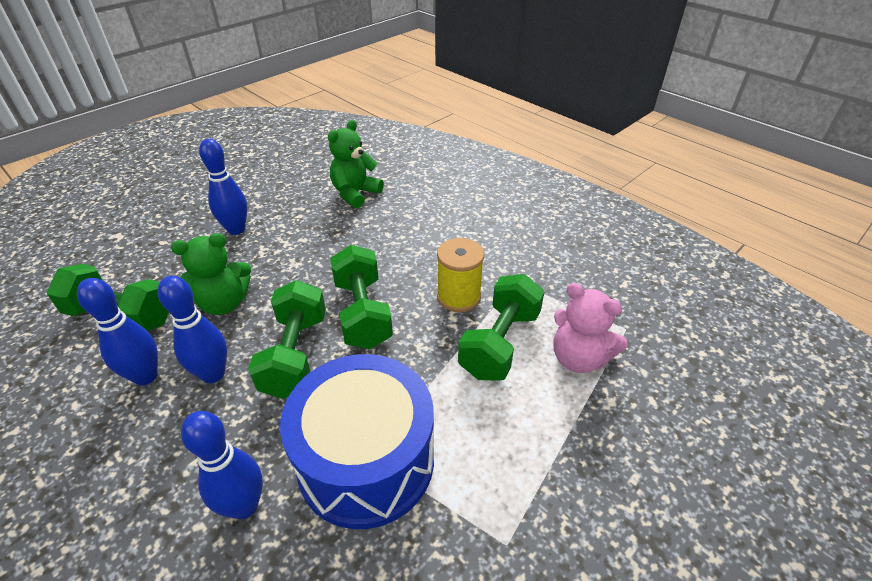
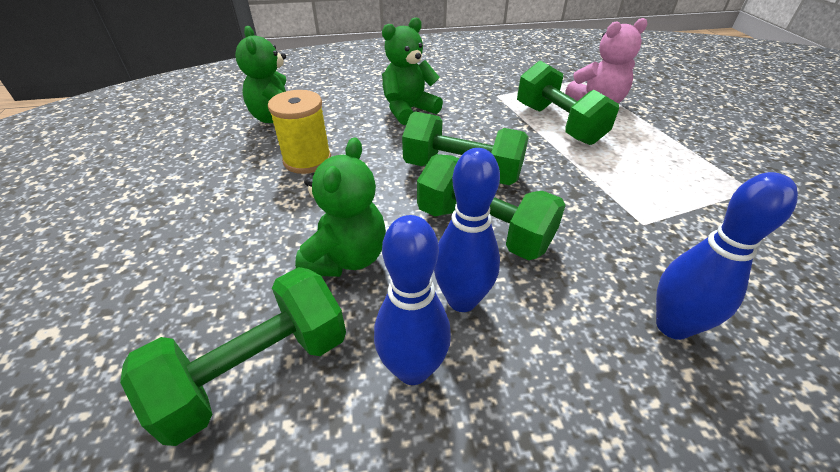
camera: 55 degrees left, 0 degrees up
(236, 229) = (218, 211): blue bowling pin -> none
(366, 460) = (647, 228): blue drum -> none
(430, 244) = (408, 110): none -> green teddy bear
(458, 297) = (490, 121): yellow spool -> yellow spool (307, 160)

